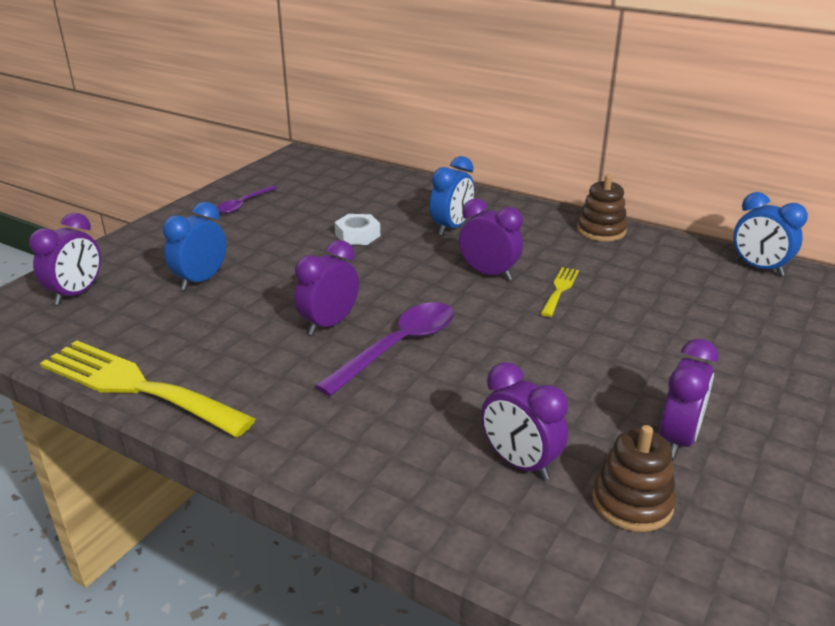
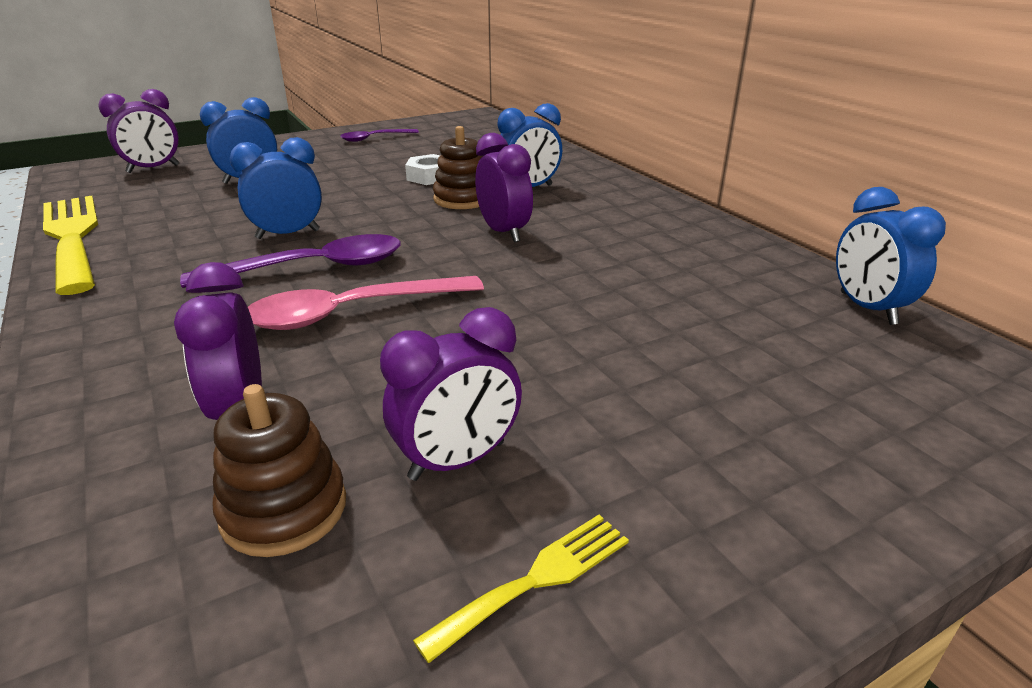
camera: 30 degrees right, 0 degrees up
(329, 324) = (288, 234): purple clock -> blue clock
(481, 372) = (351, 312): none -> pink spoon
(560, 289) = (558, 264): yellow fork -> yellow fork (536, 579)
(601, 230) = (694, 224): brown stacking toy -> brown stacking toy (462, 199)

